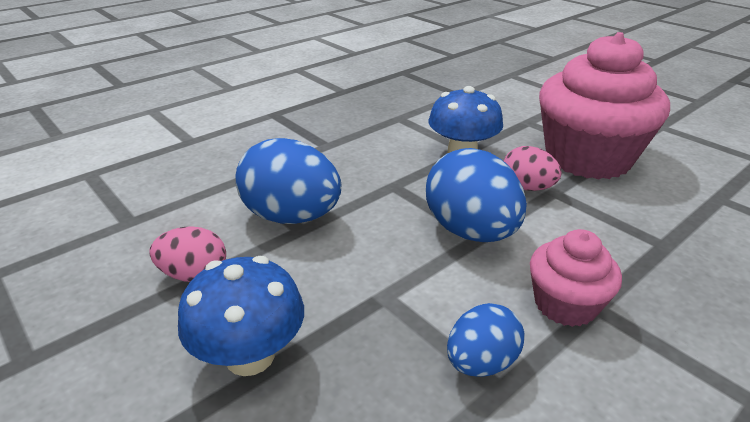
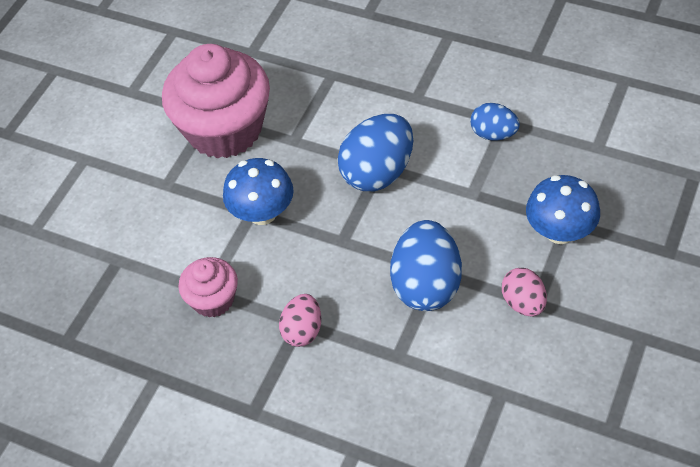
camera: 110 degrees left, 20 degrees up
(527, 187) = (297, 156): pink egg -> pink egg (302, 331)
(565, 304) = (424, 110): pink cupcake -> pink cupcake (213, 299)

